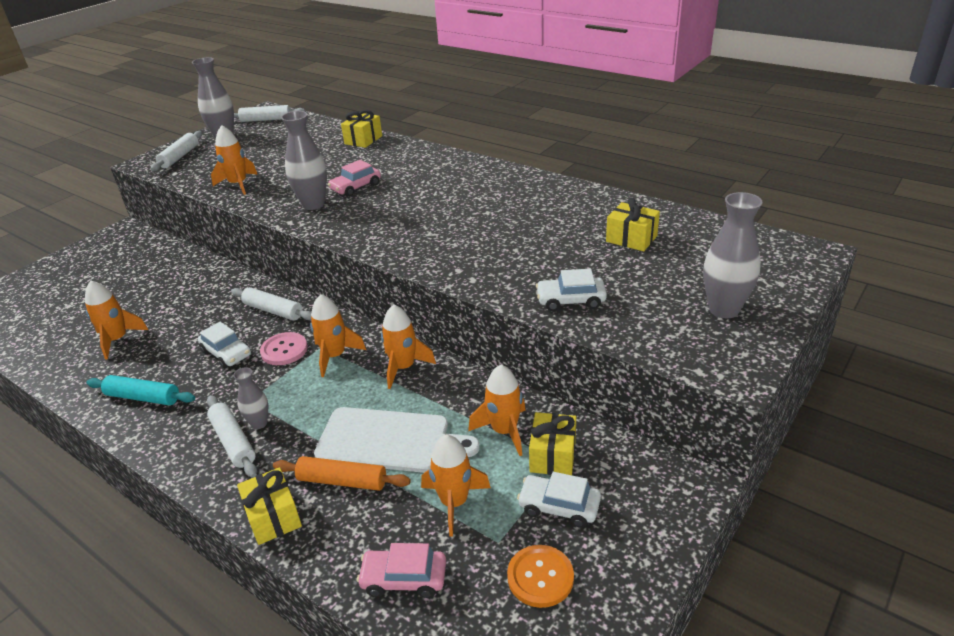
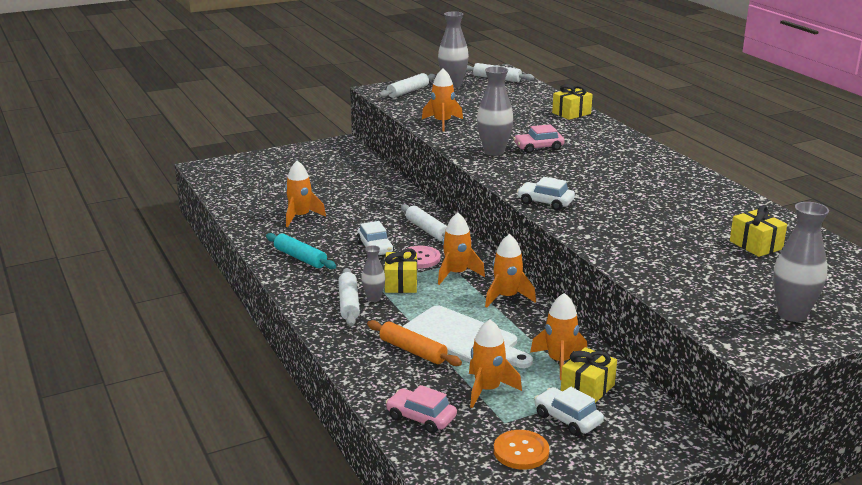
camera: 25 degrees right, 10 degrees down
(273, 517) = (352, 355): yellow gift -> yellow gift (401, 283)
(570, 300) = (659, 271): white car -> white car (545, 202)

